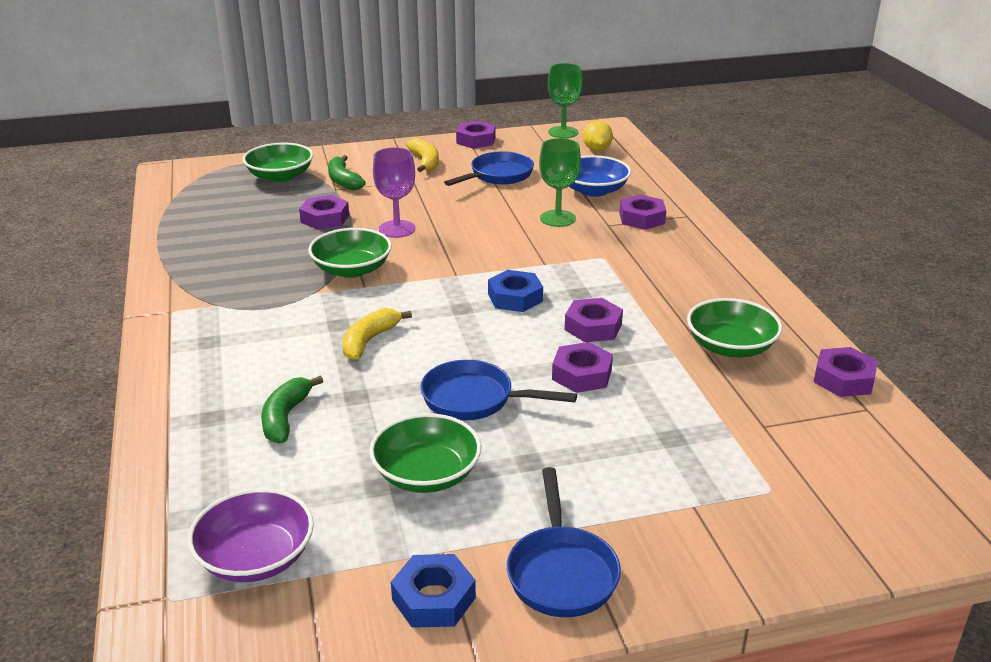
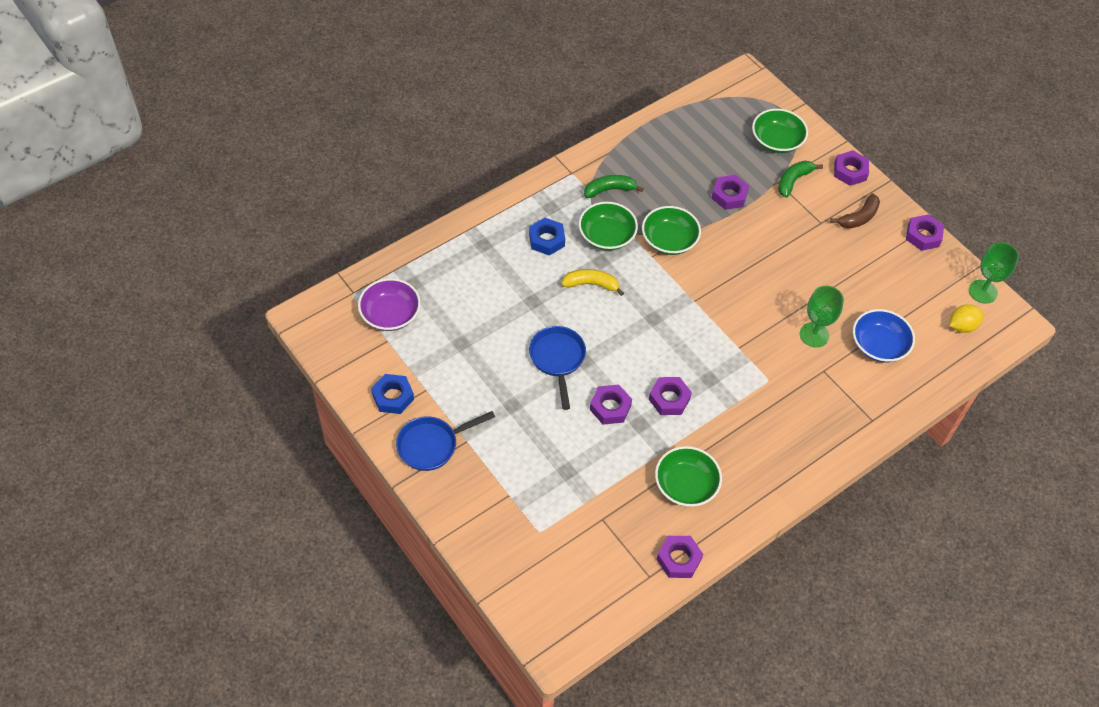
camera: 65 degrees right, 25 degrees up
(285, 418) = (498, 277): green banana -> green banana (609, 190)
(397, 229) = (738, 243): purple goblet -> none
(425, 162) = (859, 217): yellow banana -> brown banana
(426, 474) = (480, 361): green bowl -> green bowl (606, 236)
(498, 175) = (865, 273): blue pan -> none
(515, 297) = (683, 344): blue nut -> blue nut (546, 240)
(642, 218) = (848, 390): purple nut -> purple nut (850, 171)

